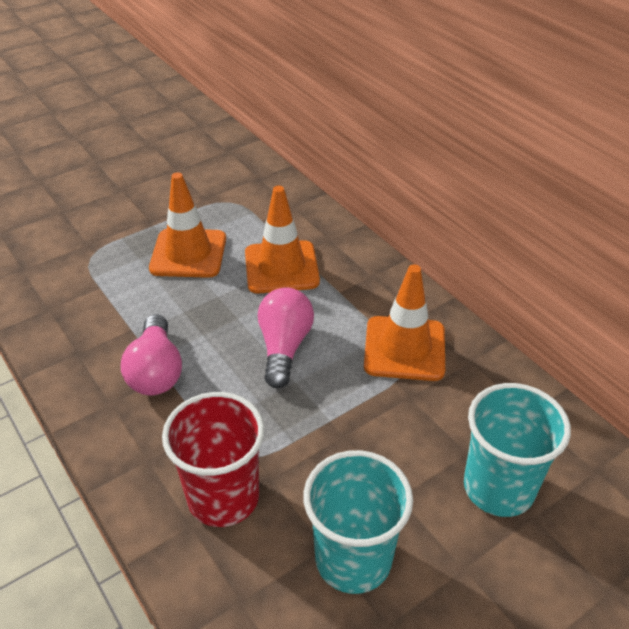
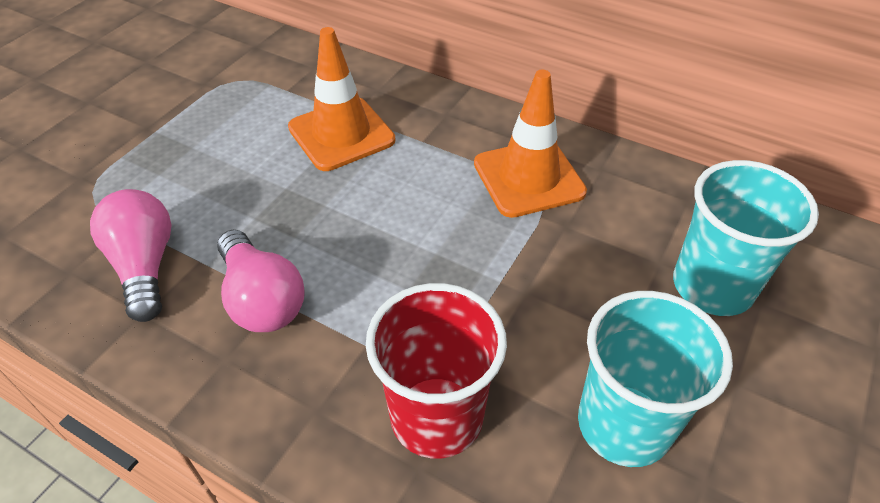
camera: 25 degrees left, 5 degrees up
(188, 253) = (220, 151): orange traffic cone -> none
(284, 347) = (399, 219): pink light bulb -> pink light bulb (145, 266)

